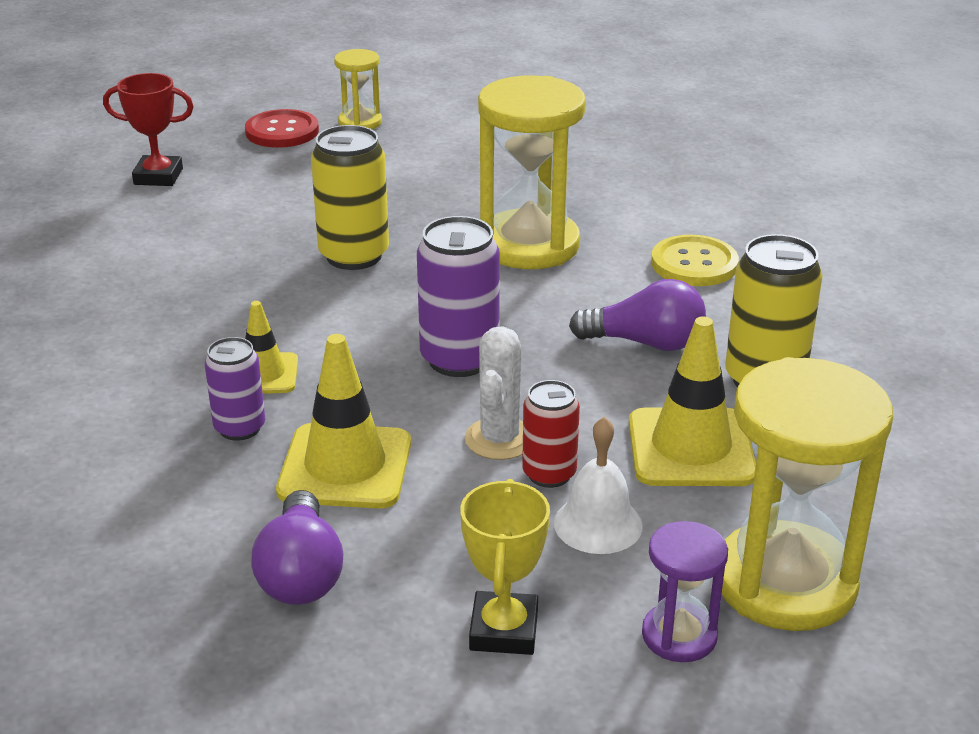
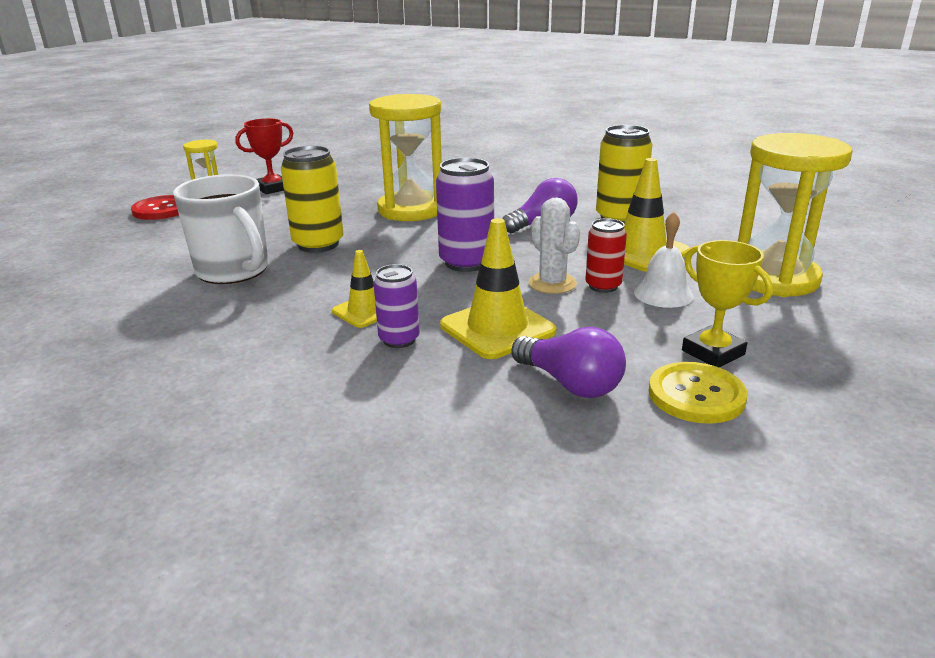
camera: 40 degrees left, 5 degrees down
(158, 176) = (103, 253): red trophy -> red trophy (272, 188)
(228, 257) = (234, 271): none -> white mug
(679, 635) = (780, 316): purple hourglass -> none
(694, 264) = (506, 192): yellow button -> yellow button (696, 395)

